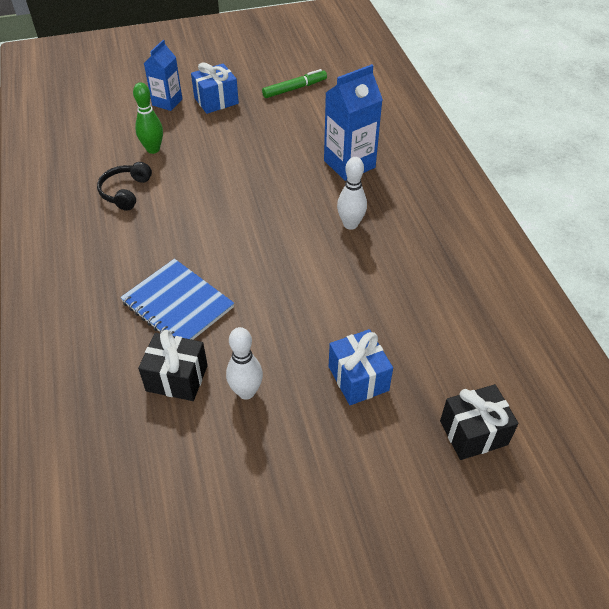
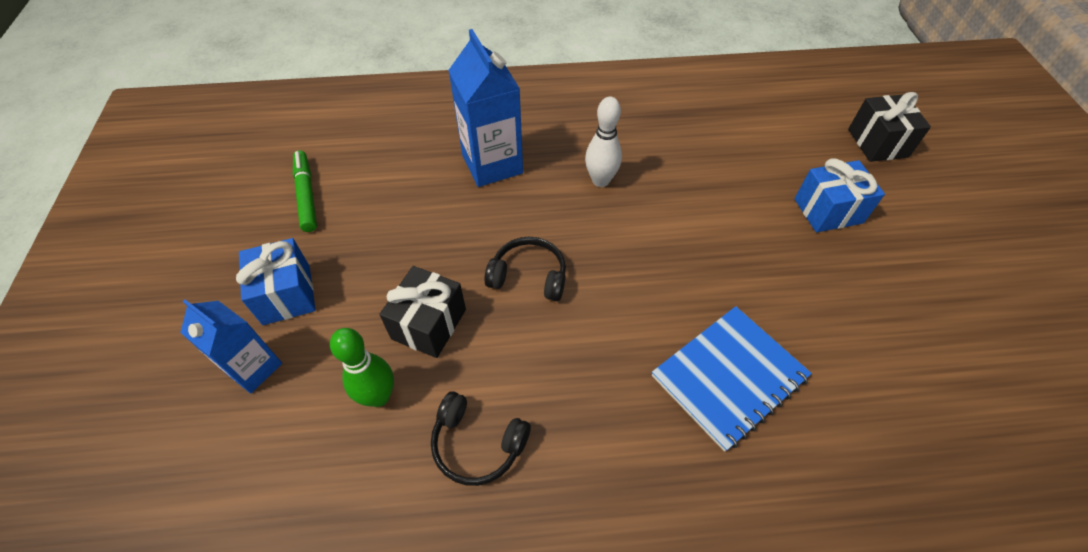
camera: 80 degrees left, 5 degrees up
(177, 378) = (852, 385): black gift -> black gift (429, 324)
(246, 392) = (861, 311): white bowling pin -> none
(248, 197) = (529, 276): none -> black headphones

